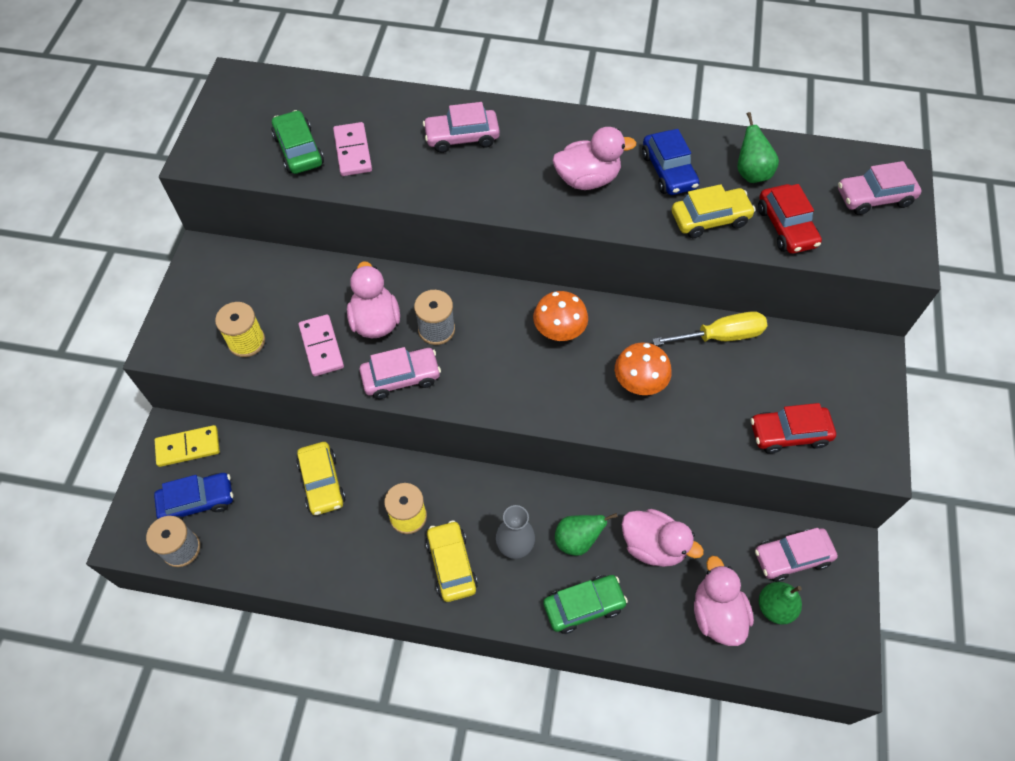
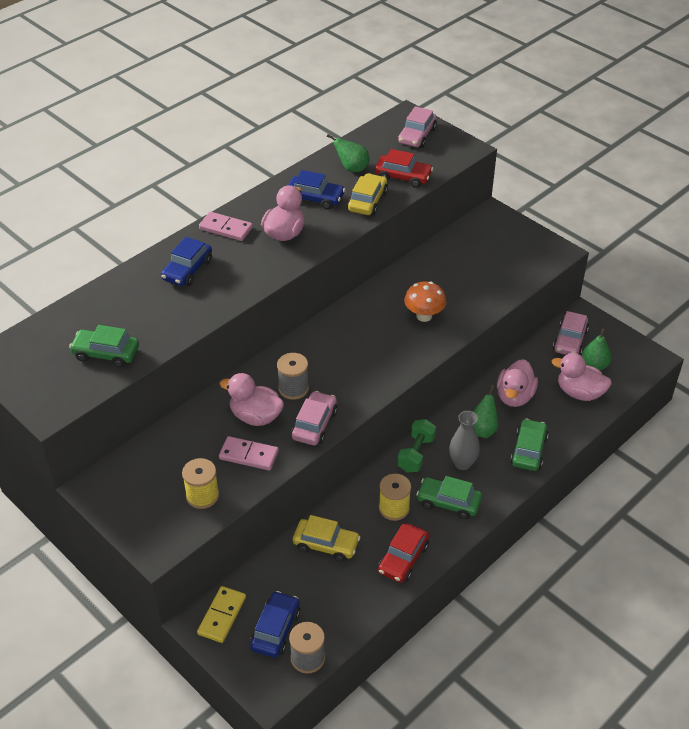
camera: 55 degrees left, 15 degrees down
(353, 151) = (139, 327): pink domino -> pink domino (226, 228)
(451, 564) = (448, 502): yellow car -> green car
(462, 137) = (187, 270): pink car -> blue car
(494, 494) = (416, 454): none -> green dumbbell
(559, 332) = (353, 331): orange mushroom -> none
(653, 546) = (514, 396): pink duck -> pink duck turned 135 degrees clockwise
(721, 336) = (424, 264): yellow screwdriver -> none
(789, 433) = (512, 274): red car -> red car (403, 558)

